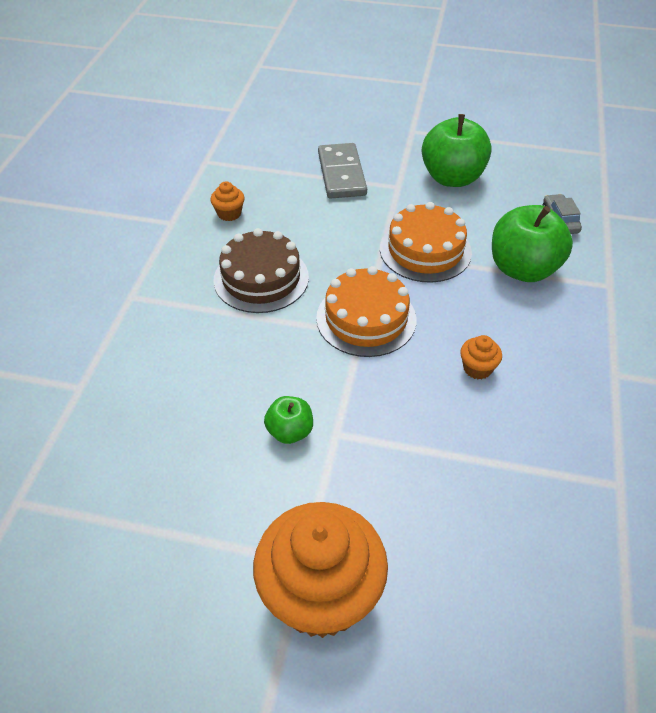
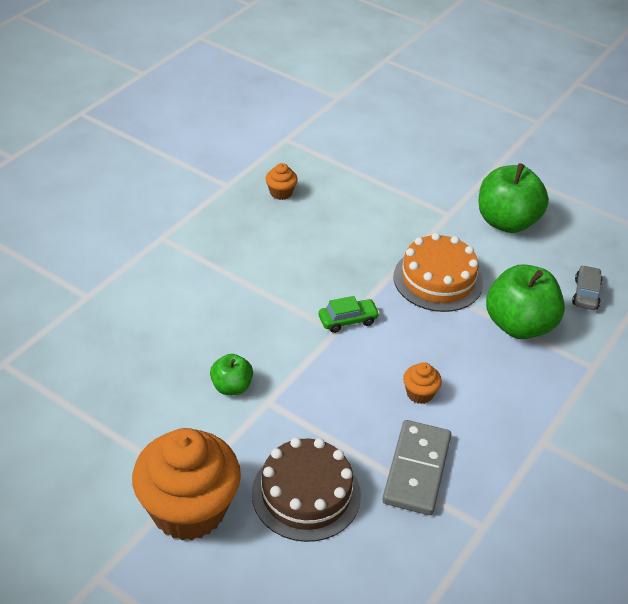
camera: 20 degrees right, 5 degrees down
(261, 278) = (277, 257): brown cake -> brown cake (306, 494)
(342, 174) = (403, 187): grey domino -> grey domino (417, 470)
(366, 318) = (348, 320): orange cake -> green car

